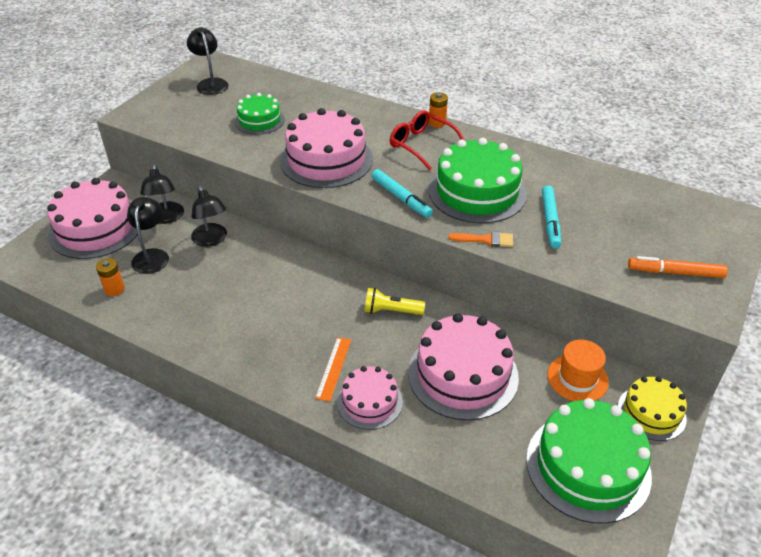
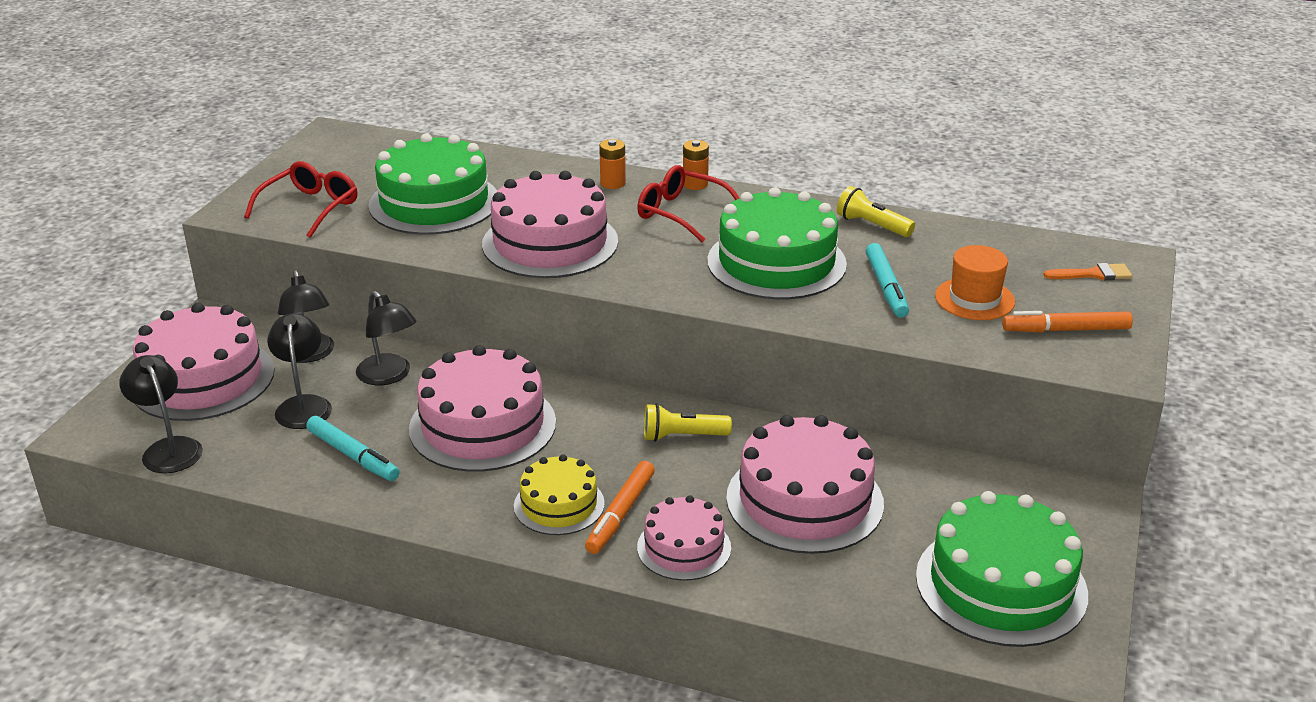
camera: 10 degrees left, 10 degrees down
(114, 289) = (260, 453): orange battery -> orange battery (613, 183)
(179, 117) = (310, 208): none -> red glasses
(210, 83) = (342, 161): black lamp -> black lamp (168, 448)
(259, 120) = (434, 202): green cake -> green cake, size x1.74
(261, 285) = (482, 425): none -> pink cake
(333, 368) = (620, 514): orange ruler -> orange marker
(401, 198) = (672, 279): turquoise marker -> turquoise marker (353, 456)
(486, 240) = (805, 317): orange brush -> orange brush (1093, 274)
(552, 168) = (872, 225): none -> yellow flashlight
(577, 378) = (961, 486): orange hat -> orange hat (974, 299)
(651, 412) = (1069, 514): yellow cake -> yellow cake (559, 505)

